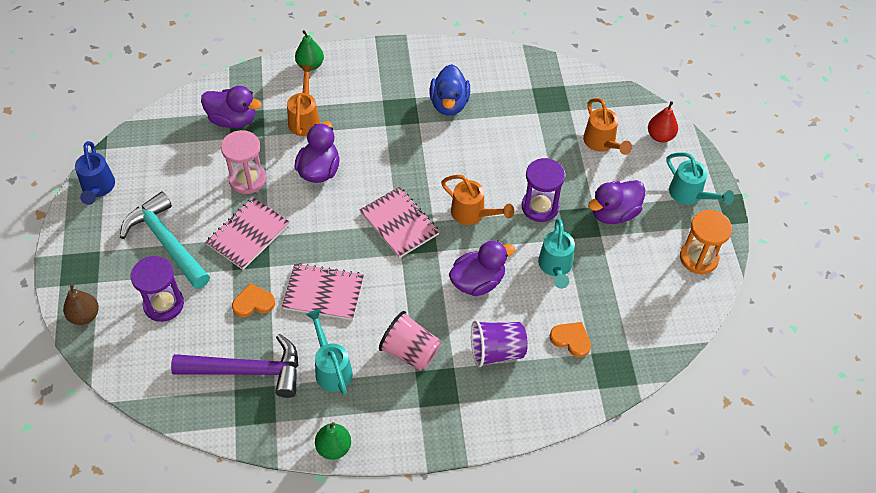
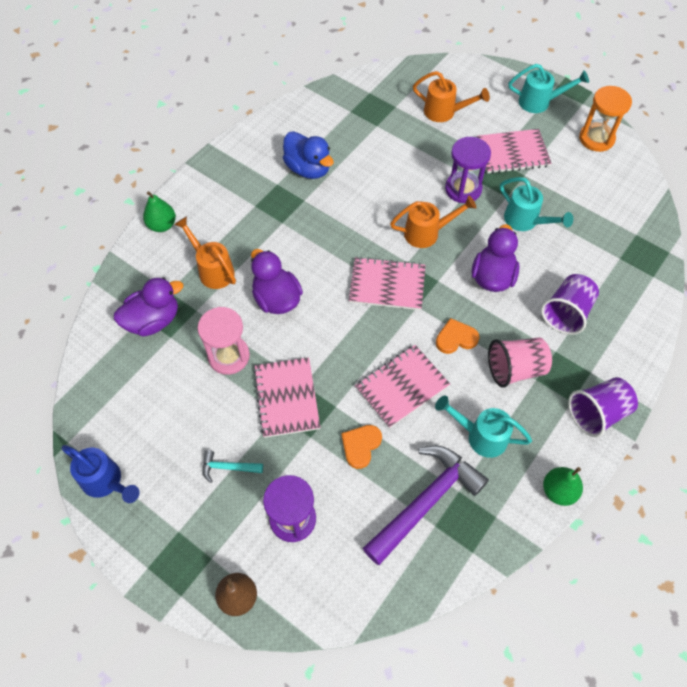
camera: 45 degrees left, 5 degrees up
(167, 242) = (228, 467): turquoise hammer -> turquoise hammer, size x0.45
(426, 430) = (597, 413): none -> purple cup
(571, 339) = (597, 260): orange heart -> orange heart (456, 338)
(614, 213) = (512, 153): purple duck -> pink notebook
(660, 136) = (473, 78): red pear -> none

